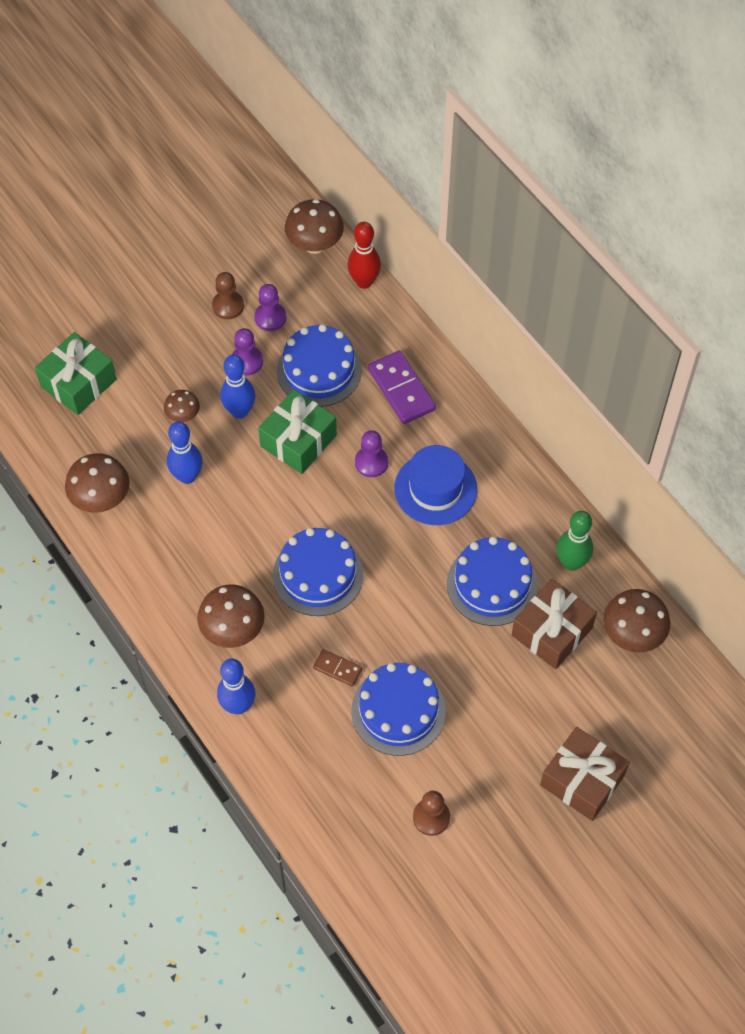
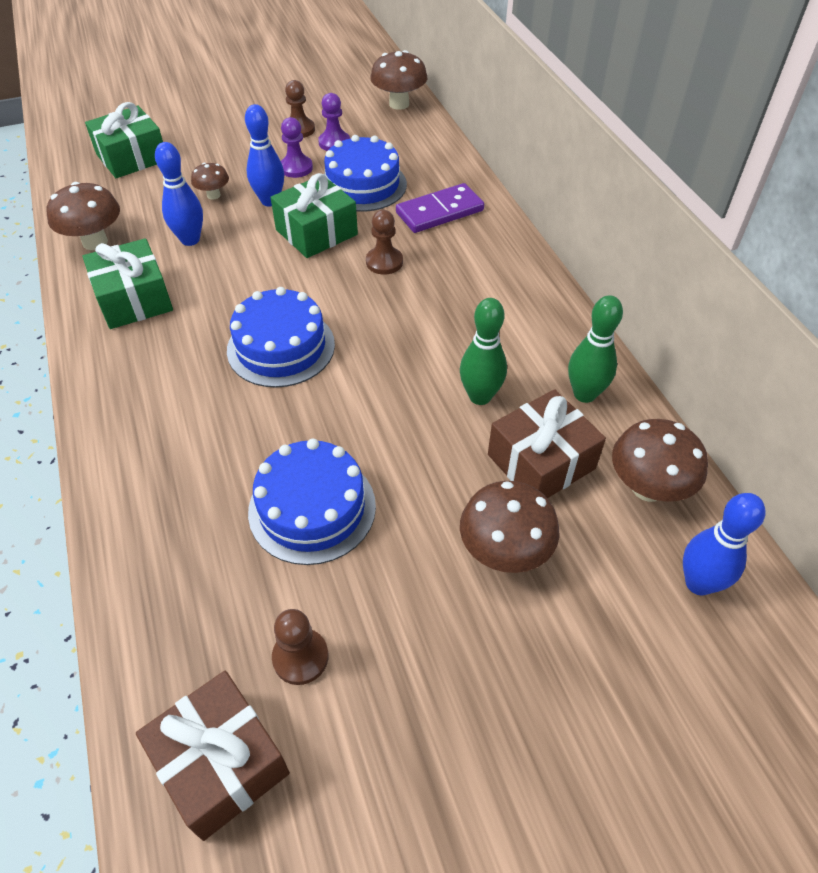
camera: 15 degrees right, 10 degrees down
(171, 555) = (134, 299): none -> green gift
(233, 630) = (159, 380): brown mushroom -> brown mushroom (504, 552)
(238, 706) = (120, 457): blue bowling pin -> blue bowling pin (698, 583)
(337, 668) = (258, 444): brown domino -> none
(364, 282) = (434, 133): red bowling pin -> none
(371, 462) = (384, 262): purple pawn -> brown pawn
(401, 389) = (439, 212): purple domino -> purple domino turned 75 degrees clockwise
(435, 489) = (445, 296): blue hat -> none
(492, 584) = (480, 396): blue cake -> green bowling pin
(582, 780) = (536, 660): brown gift -> brown gift (221, 763)

